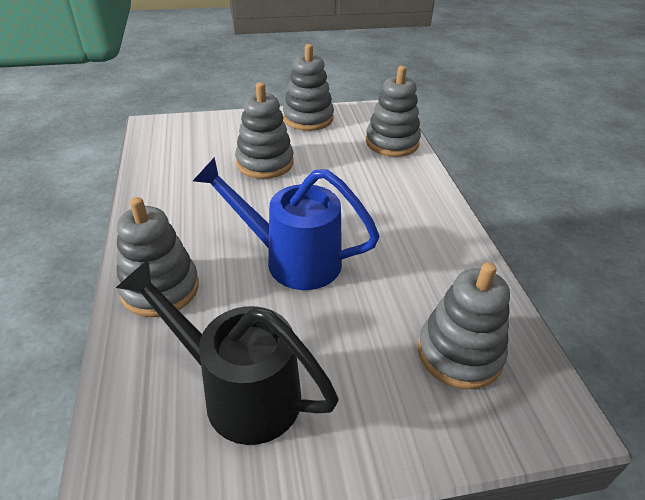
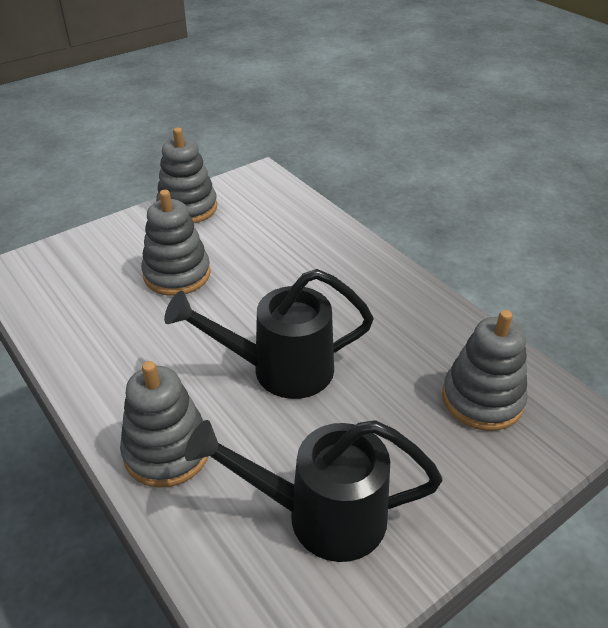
camera: 25 degrees left, 0 degrees up
(292, 259) = (279, 369): blue watering can -> black watering can
(392, 142) = (293, 210): grey stacking toy -> none

